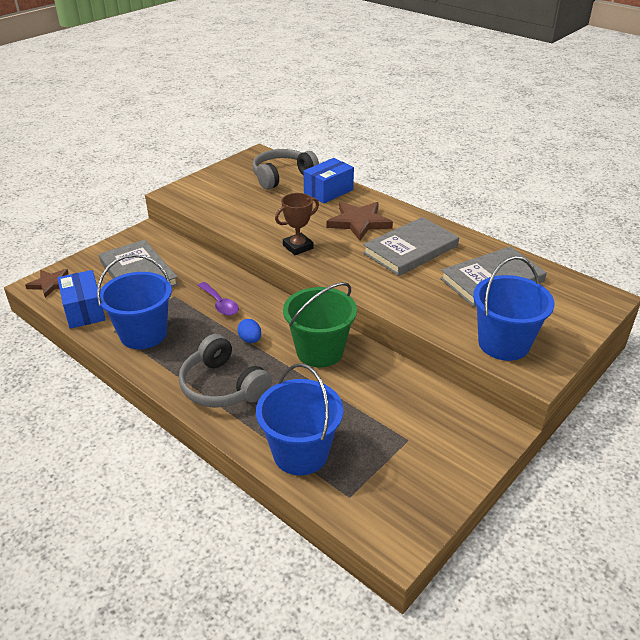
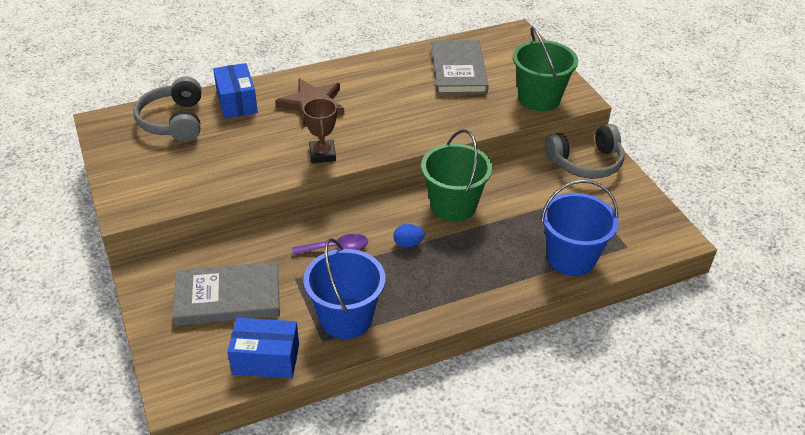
camera: 65 degrees left, 5 degrees up
(50, 284) = (184, 382): brown star -> none
(223, 386) = (463, 281): grey headphones -> grey headphones (585, 162)
(410, 249) = (382, 92): grey book -> none
(503, 344) = (539, 98): blue bucket -> green bucket

